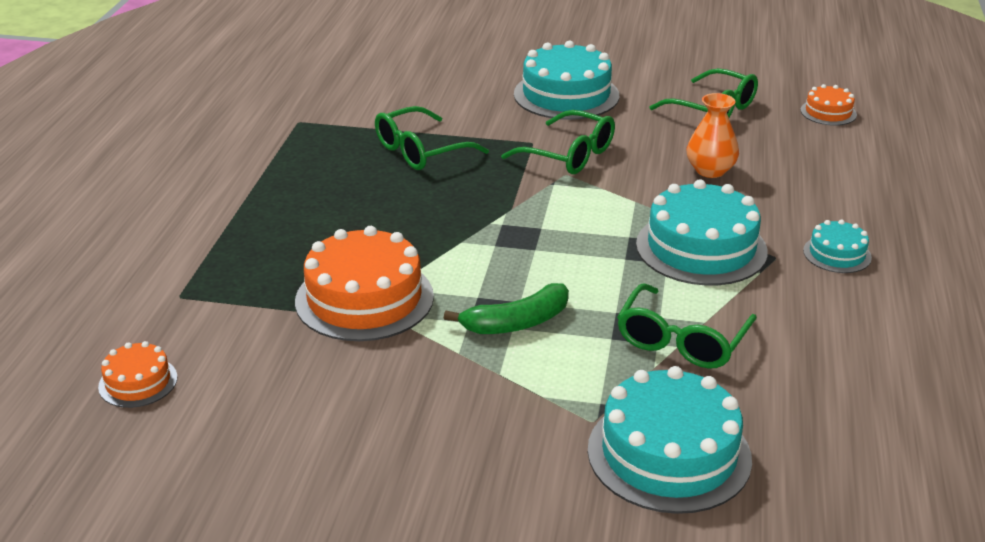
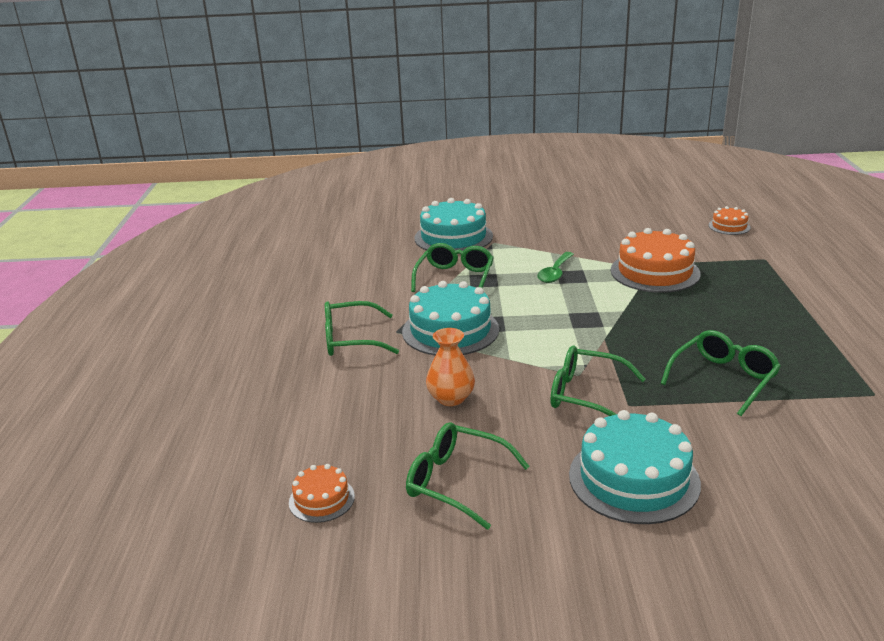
camera: 170 degrees right, 5 degrees down
(516, 323) = (555, 273): green banana -> green spoon
(837, 254) = (350, 340): turquoise cake -> green glasses

